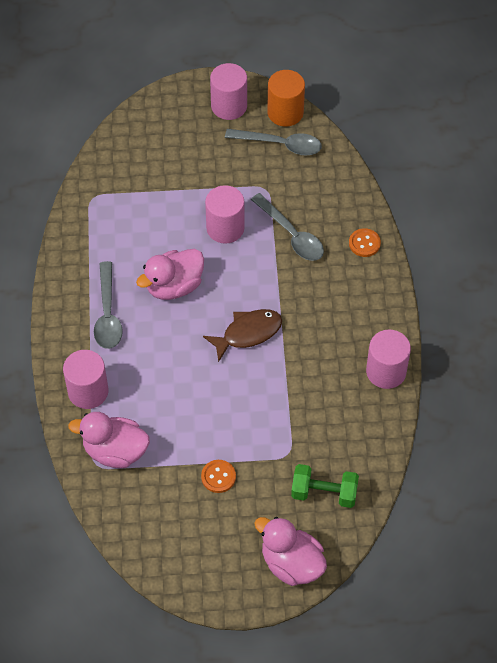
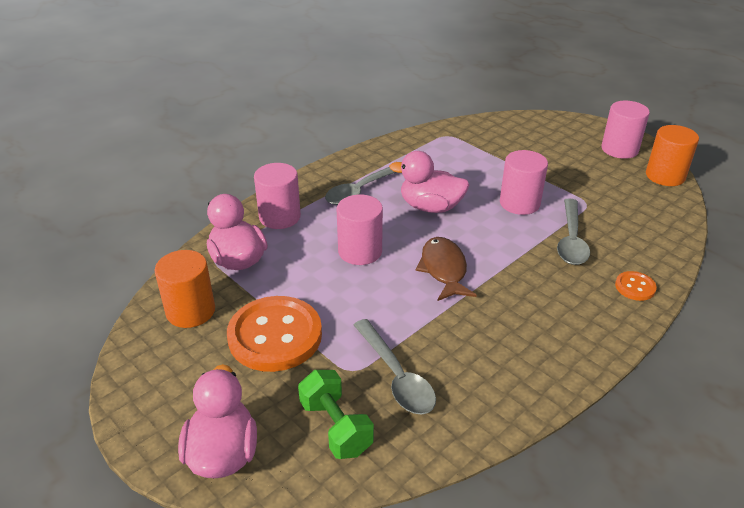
camera: 50 degrees right, 20 degrees down
(145, 513) = (190, 311): none -> orange cylinder
(218, 477) = (275, 336): orange button -> orange button, size x2.23
(248, 333) = (444, 269): brown fish -> brown fish turned 120 degrees counterclockwise
(281, 145) = (636, 189): grey spoon -> grey spoon (396, 377)
(386, 371) = (532, 388): pink cylinder -> pink cylinder (360, 251)

